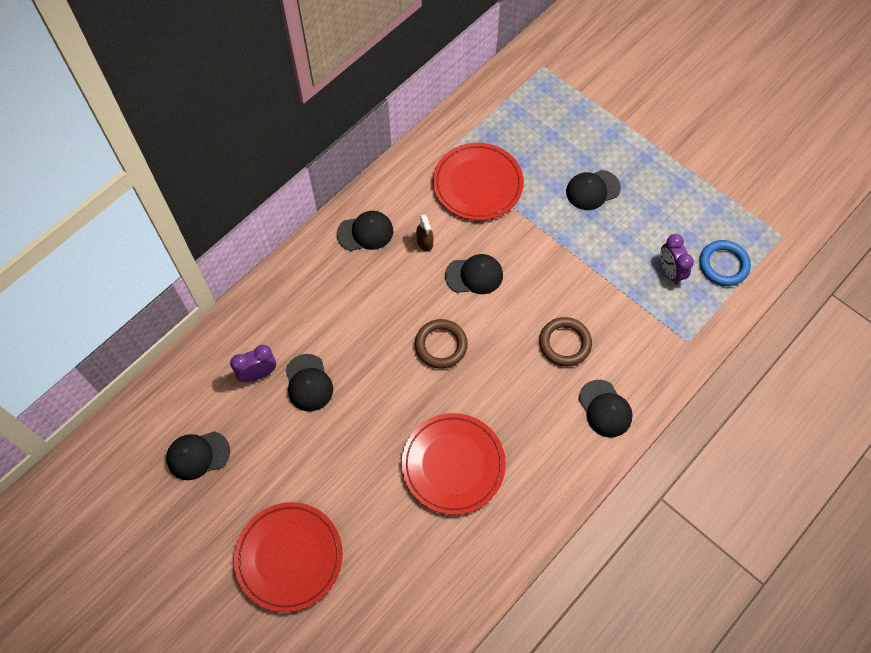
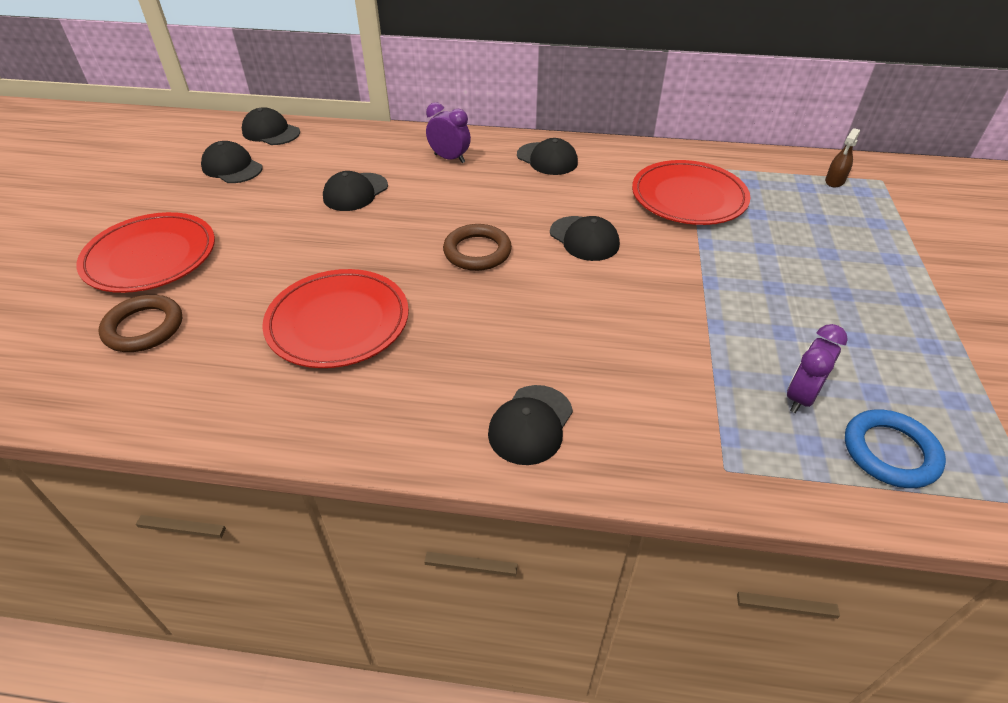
camera: 55 degrees right, 20 degrees down
(258, 374) = (340, 164): purple clock -> purple clock (449, 158)
(425, 242) = (581, 194): brown spray bottle -> brown spray bottle (834, 181)
(564, 343) = (582, 343): brown ring -> brown ring (144, 328)
(592, 190) = (803, 276): black cap -> black cap (271, 132)

